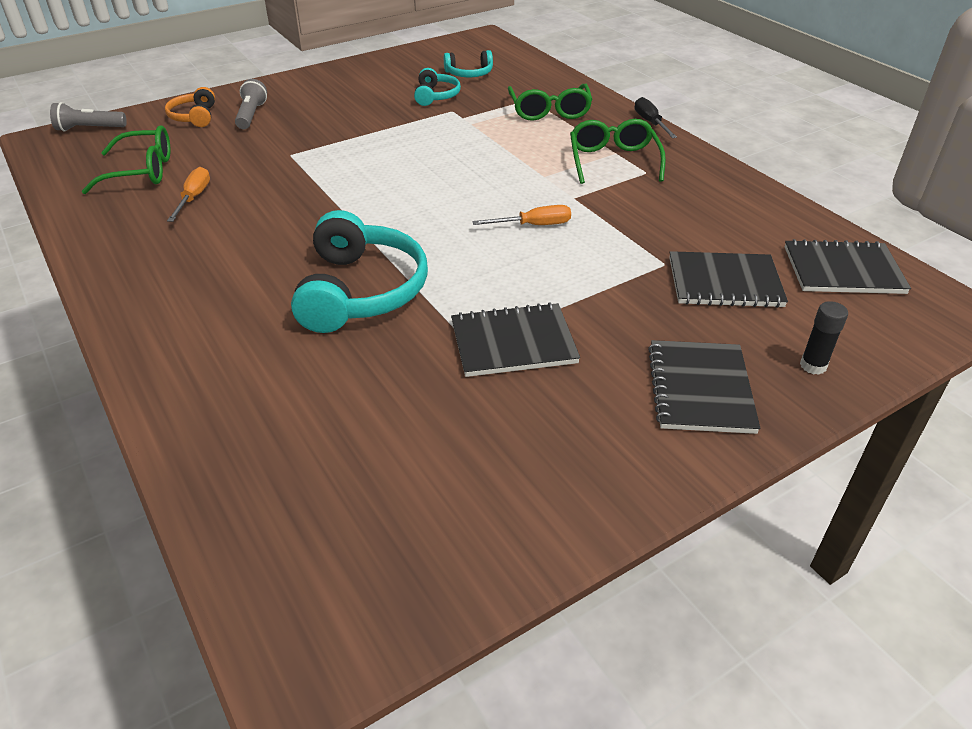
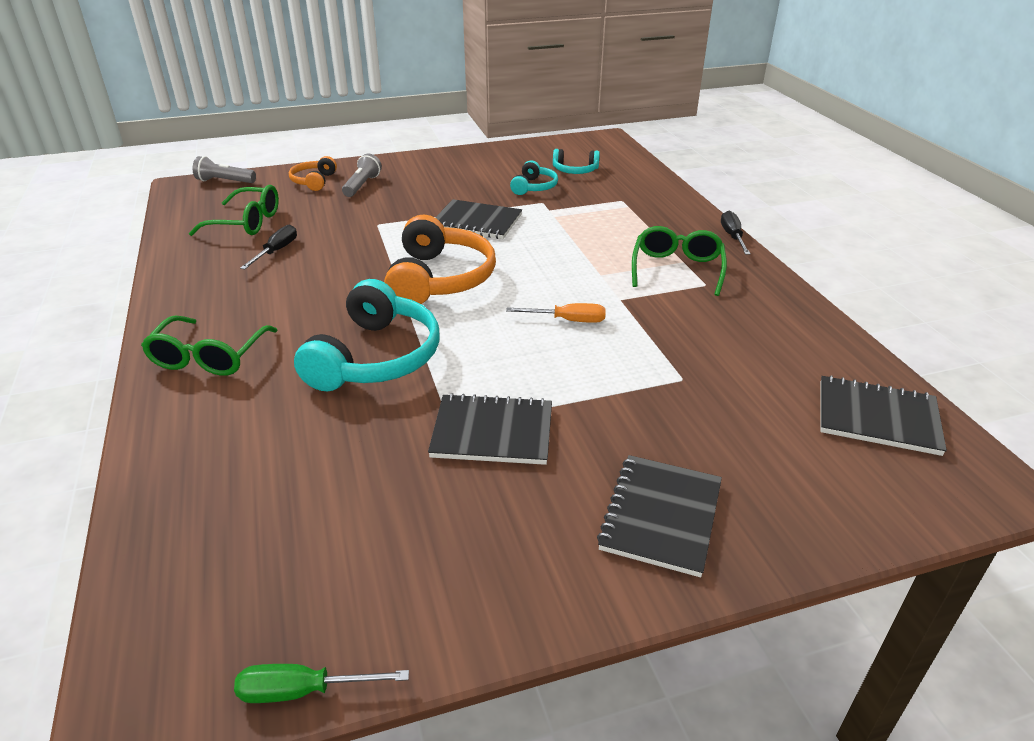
camera: 15 degrees right, 5 degrees down
(194, 198) = (276, 251): orange screwdriver -> black screwdriver
(386, 203) = (439, 279): none -> orange headphones
(454, 608) = (303, 691): none -> green screwdriver
(549, 111) = (635, 213): green glasses -> green glasses (209, 357)
(724, 282) = (738, 409): black notebook -> black notebook (477, 222)
(813, 366) = (797, 515): black glue stick -> none

